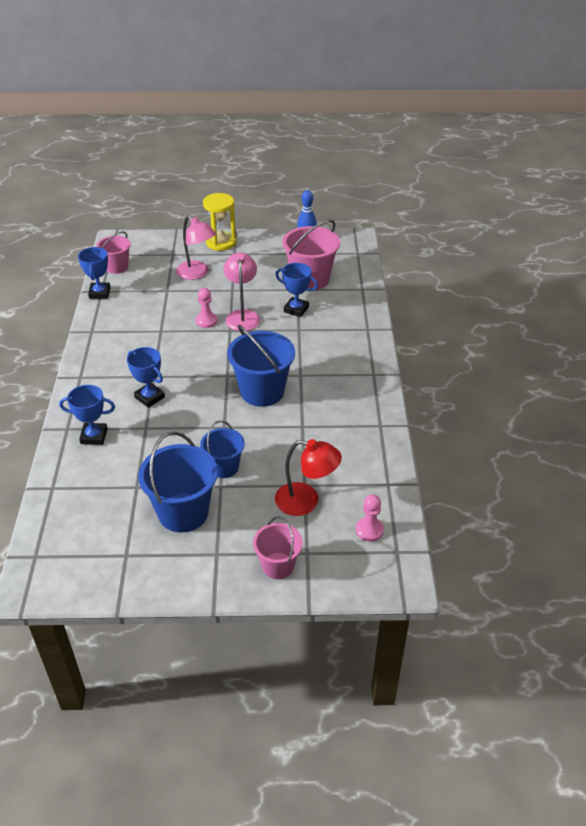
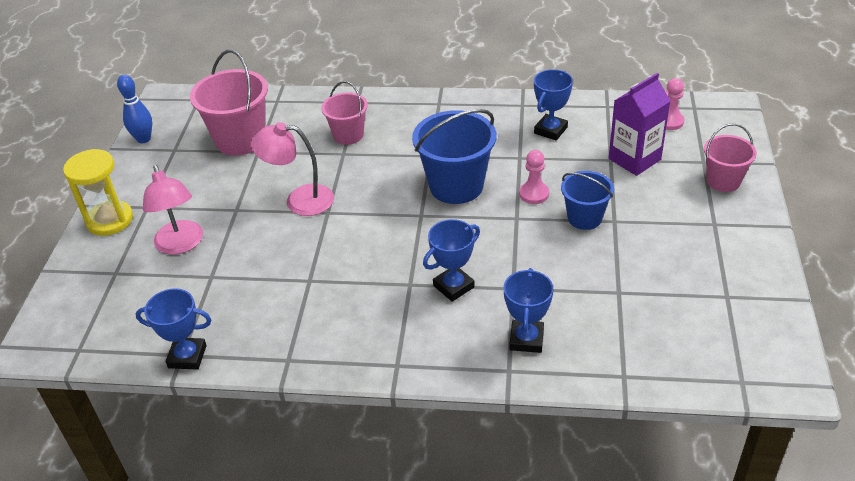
camera: 80 degrees left, 0 degrees up
(117, 267) = (121, 339): pink bucket -> pink bucket (348, 135)
(183, 512) = (657, 250): blue bucket -> none
(197, 273) = (181, 245): pink lamp -> pink lamp turned 105 degrees clockwise
(206, 321) = (300, 234): pink pawn -> pink pawn (534, 194)
(296, 309) = (301, 154): blue trophy -> blue trophy (550, 130)
(306, 501) = (634, 159): red lamp -> purple carton

